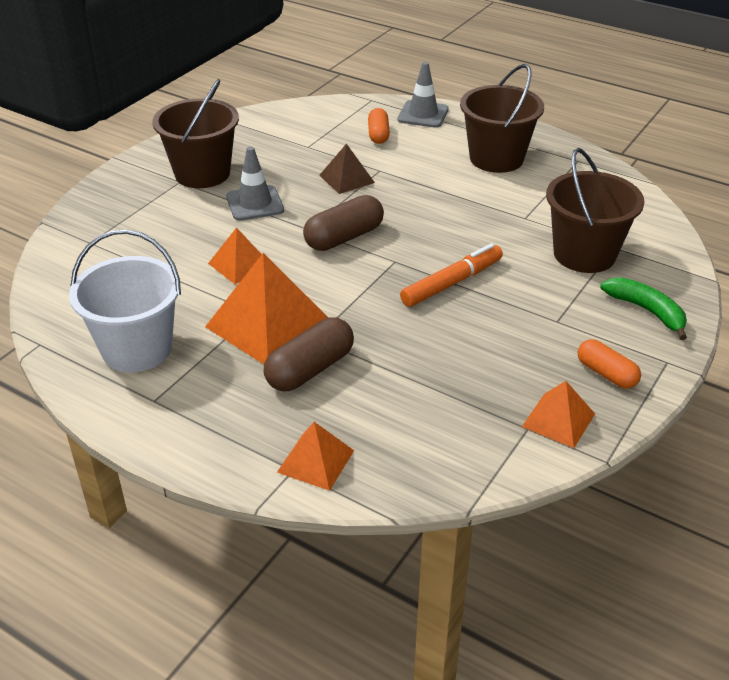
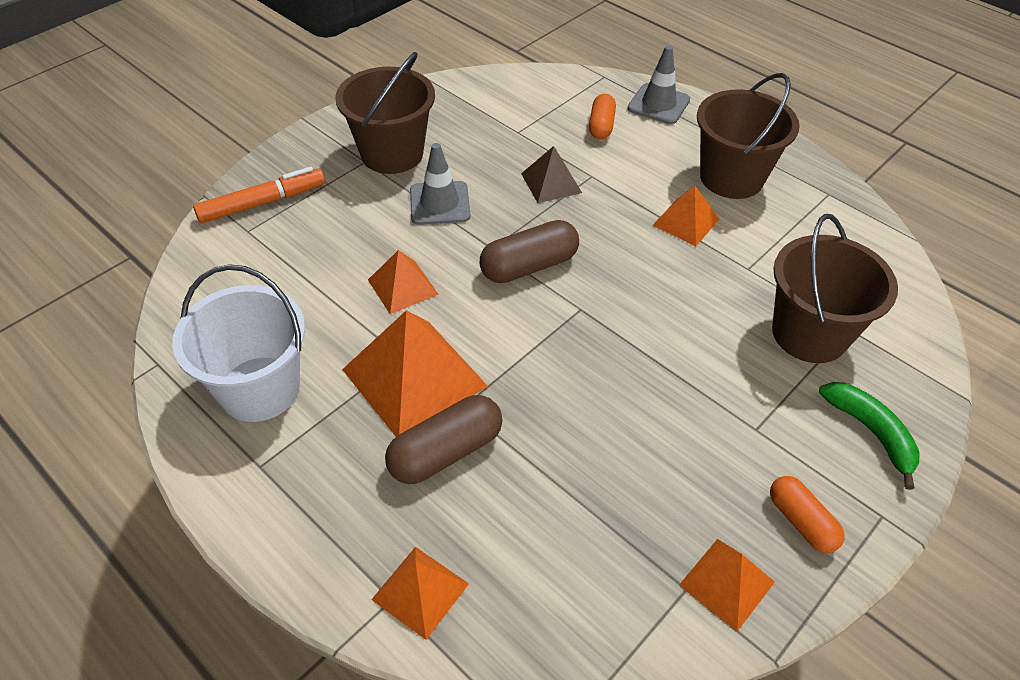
camera: 10 degrees right, 10 degrees up
(452, 283) = (640, 351): orange marker -> orange marker (262, 203)
(466, 192) = (686, 222): none -> orange pyramid

